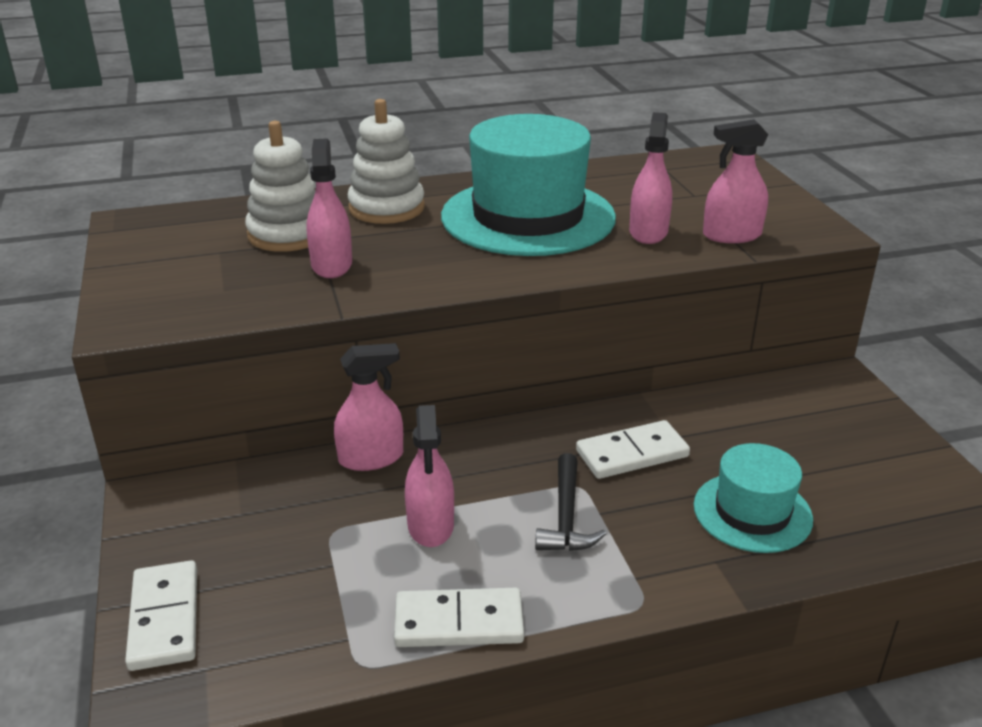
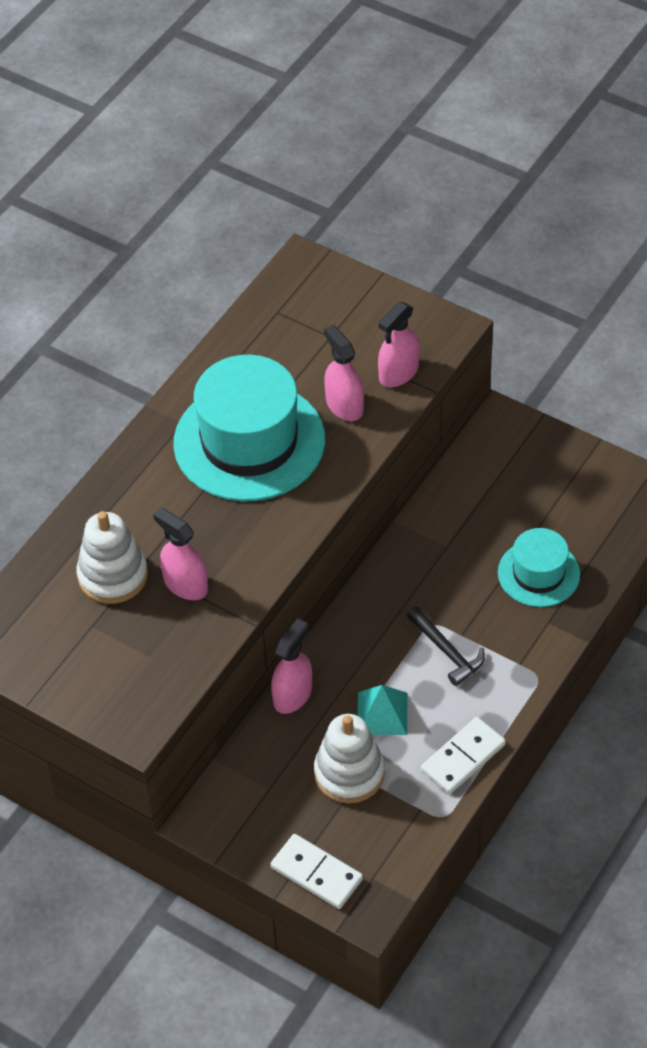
camera: 40 degrees left, 20 degrees up
(386, 208) = (141, 499): white stacking toy -> white stacking toy (349, 773)
(431, 525) = (382, 713): pink spray bottle -> turquoise pyramid
(632, 453) = (437, 577): white domino -> none

